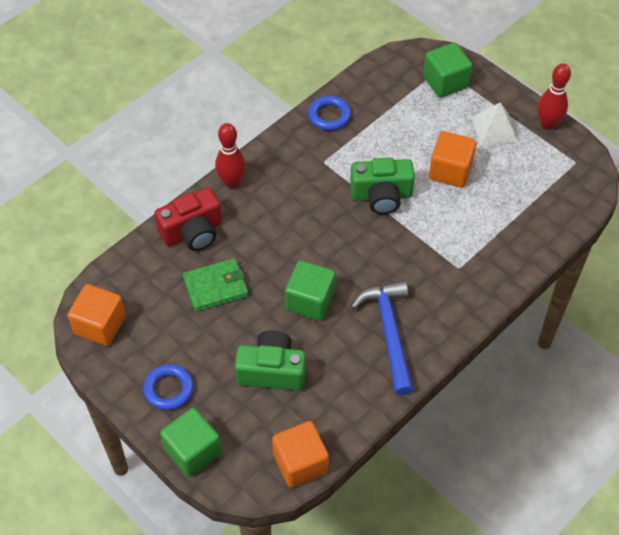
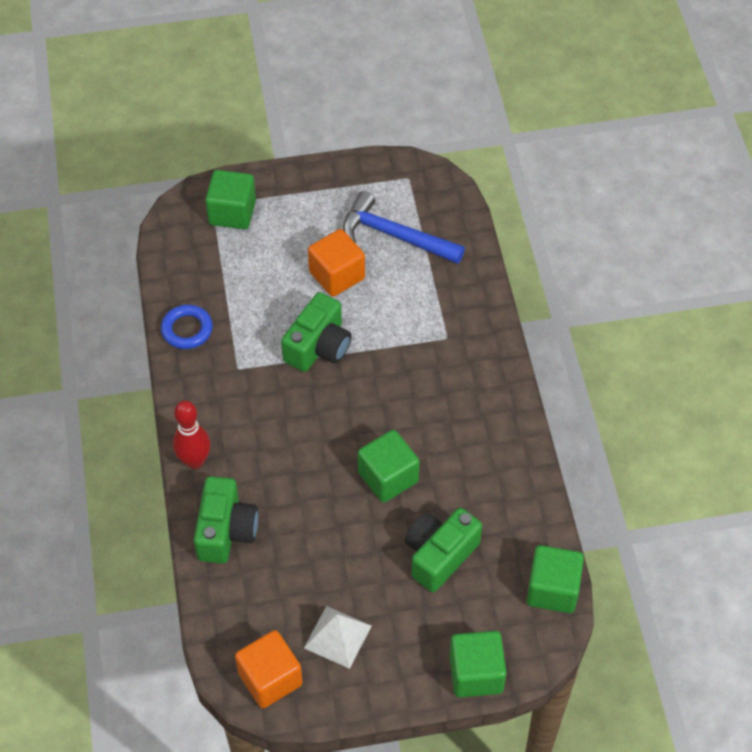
camera: 55 degrees left, 0 degrees up
(169, 389) = (393, 656): blue ring -> none
(192, 232) = (226, 531): red camera -> green camera
(215, 287) = (308, 548): green wallet -> none
(300, 463) = (552, 589): orange cube -> green cube
(389, 333) = (472, 435): blue hammer -> blue hammer (395, 236)
(494, 129) = (320, 211): white pyramid -> white pyramid (338, 636)
(547, 124) = (350, 169): red bowling pin -> none

